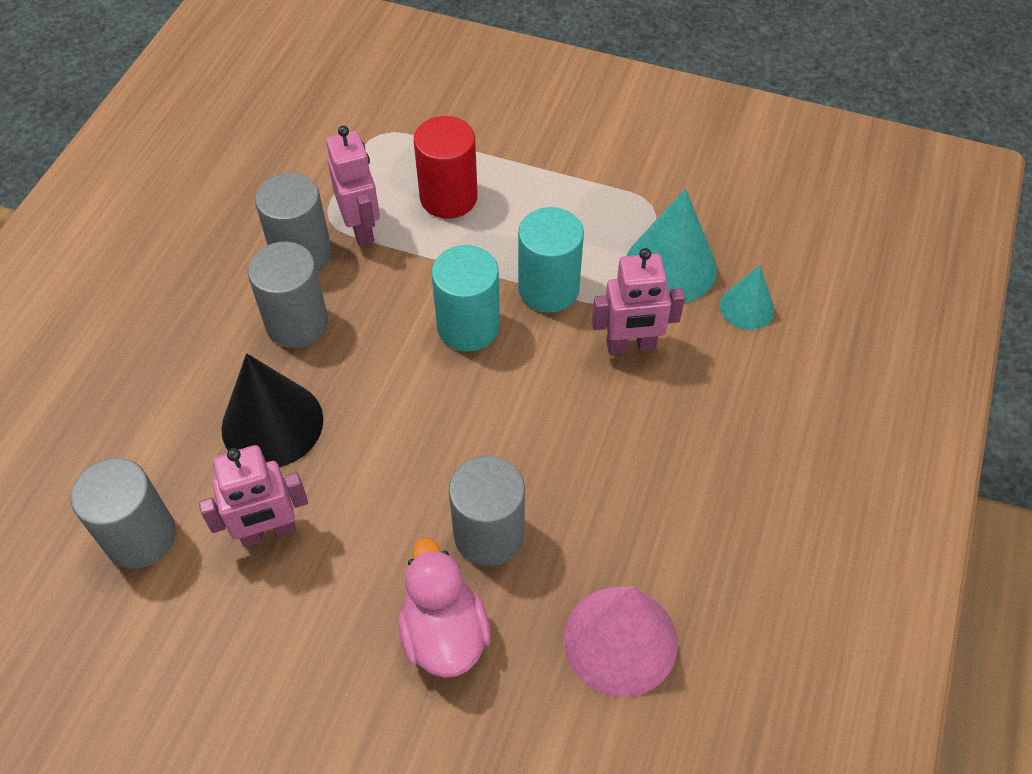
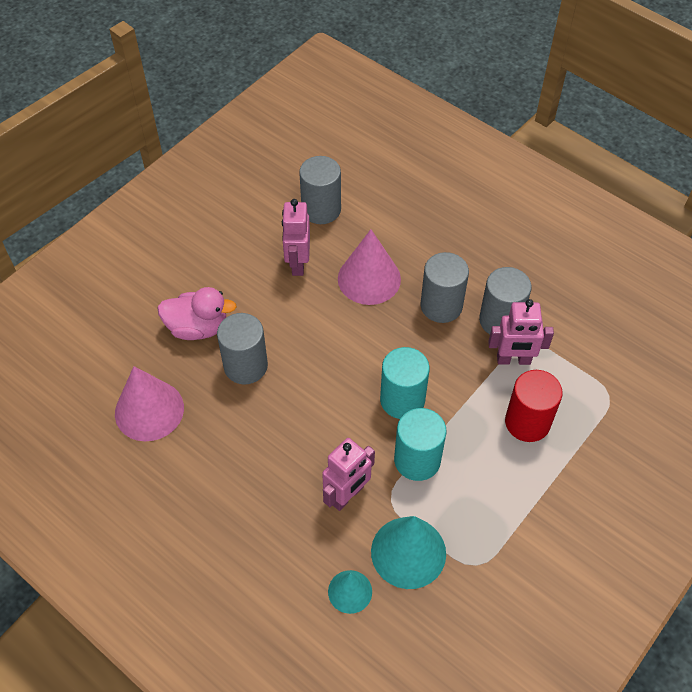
camera: 110 degrees right, 0 degrees up
(272, 423) = (369, 279): black cone -> pink cone
(631, 345) = (347, 495): pink robot -> pink robot turned 150 degrees counterclockwise

